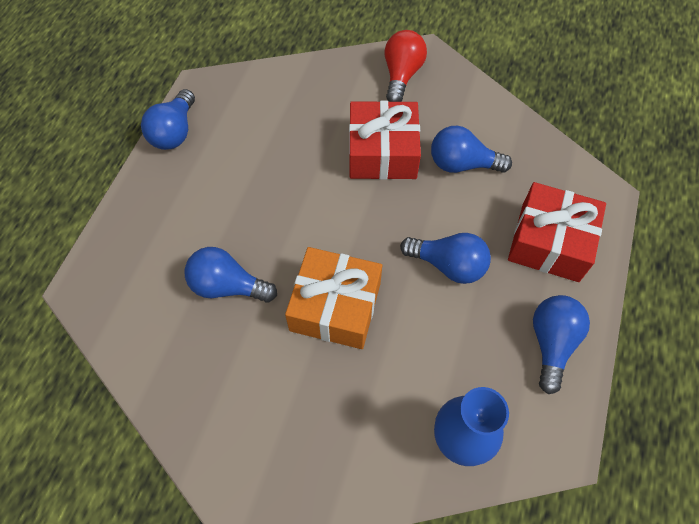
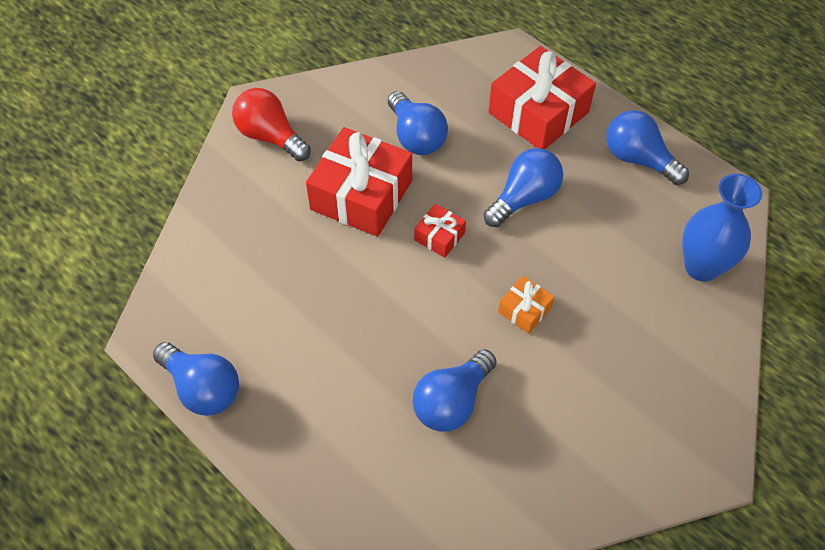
camera: 65 degrees left, 5 degrees down
(335, 306) = (524, 310): orange gift -> orange gift, size x0.47
(373, 219) = (439, 236): none -> red gift
(462, 164) = (416, 137): blue light bulb -> blue light bulb turned 60 degrees counterclockwise

